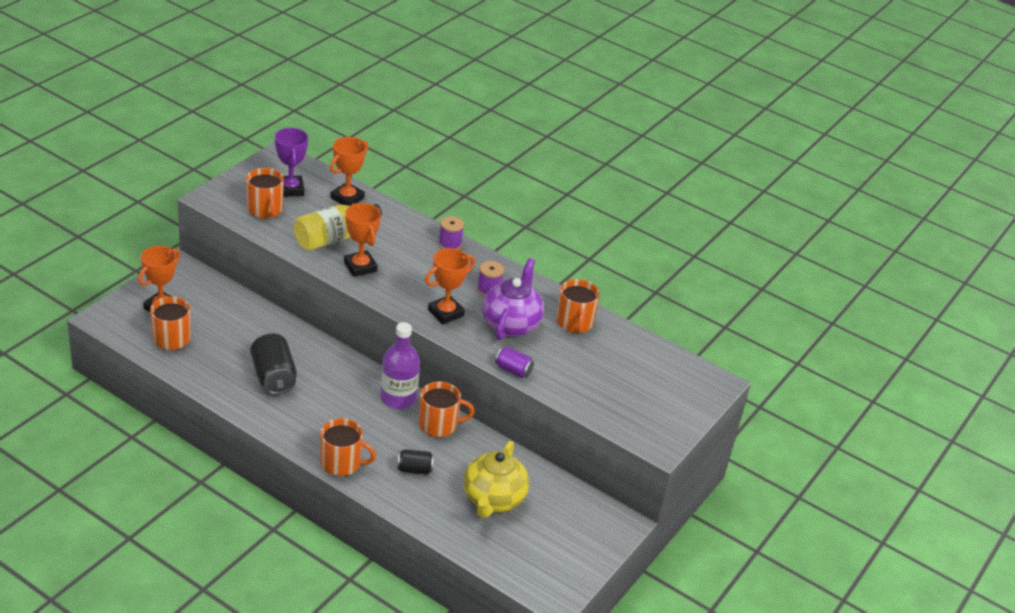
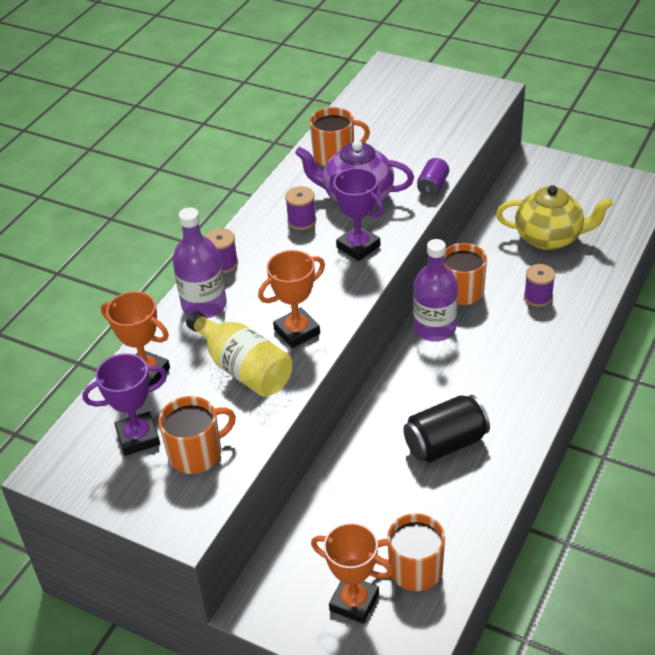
camera: 90 degrees left, 5 degrees up
(341, 463) = (558, 353): orange mug -> none
(406, 230) = (204, 305): none -> purple bottle
(414, 469) = (538, 297): black can -> purple spool
(445, 313) = (358, 247): orange trophy -> purple trophy

